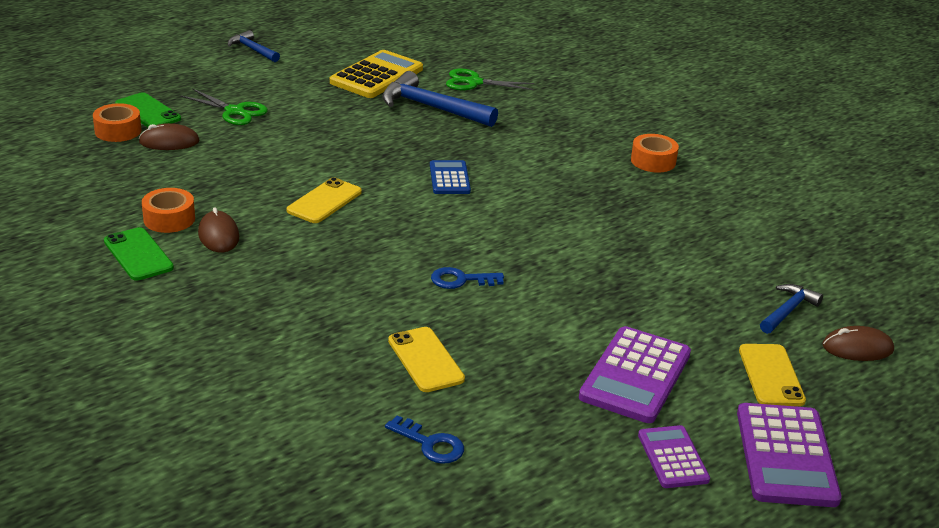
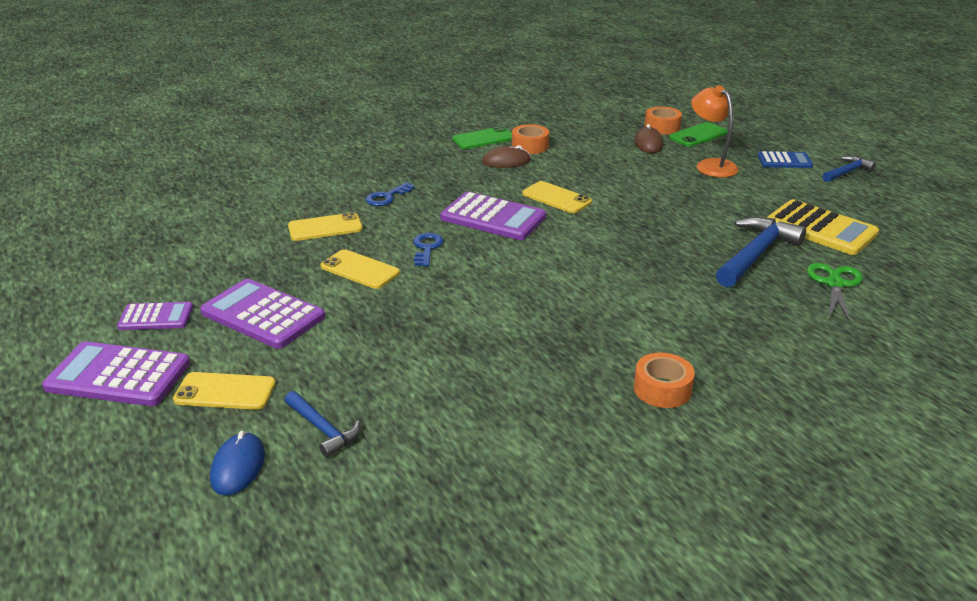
camera: 100 degrees right, 0 degrees up
(234, 111) = (711, 165): green scissors -> orange lamp
(379, 240) = (493, 218): none -> purple calculator
(430, 444) = (233, 224): blue key -> blue key (387, 197)
(449, 178) = (602, 254): blue calculator -> blue calculator (784, 161)
(521, 321) = (360, 270): none -> yellow phone
(857, 348) = (238, 466): brown mouse -> blue mouse

